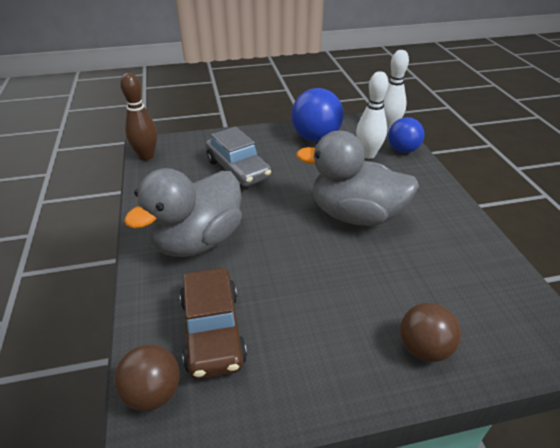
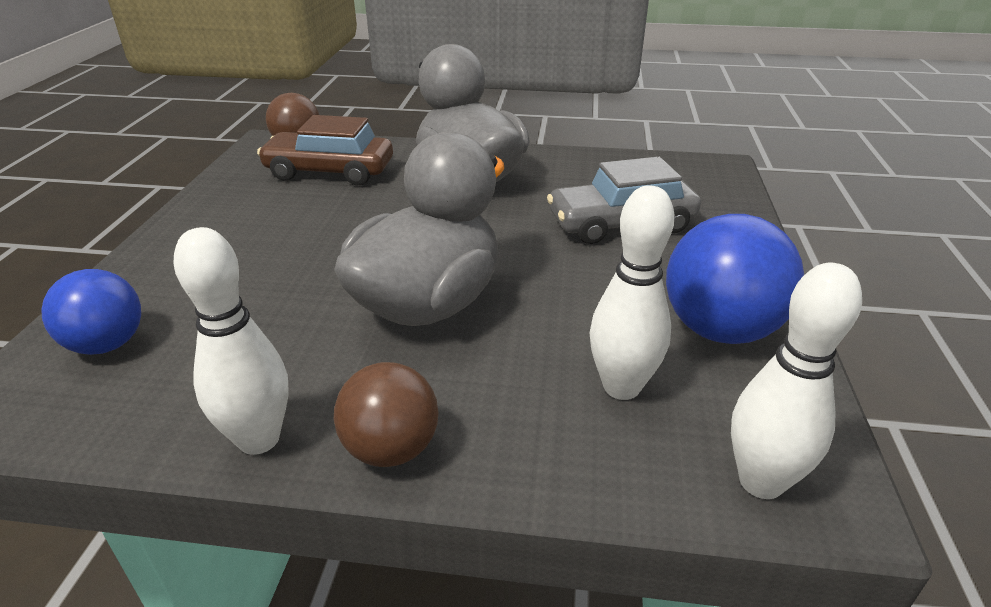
camera: 110 degrees right, 5 degrees down
(146, 156) = (685, 163): brown bowling pin -> none
(402, 150) = (625, 462): blue ball -> blue ball (107, 344)
(423, 348) = (158, 279): brown ball -> brown ball (391, 449)
(477, 233) = (259, 439): none -> white bowling pin

